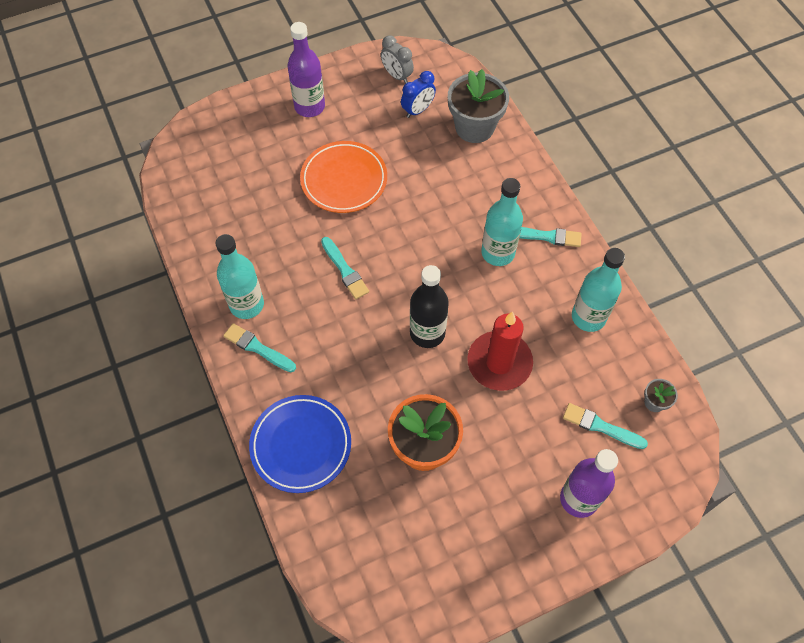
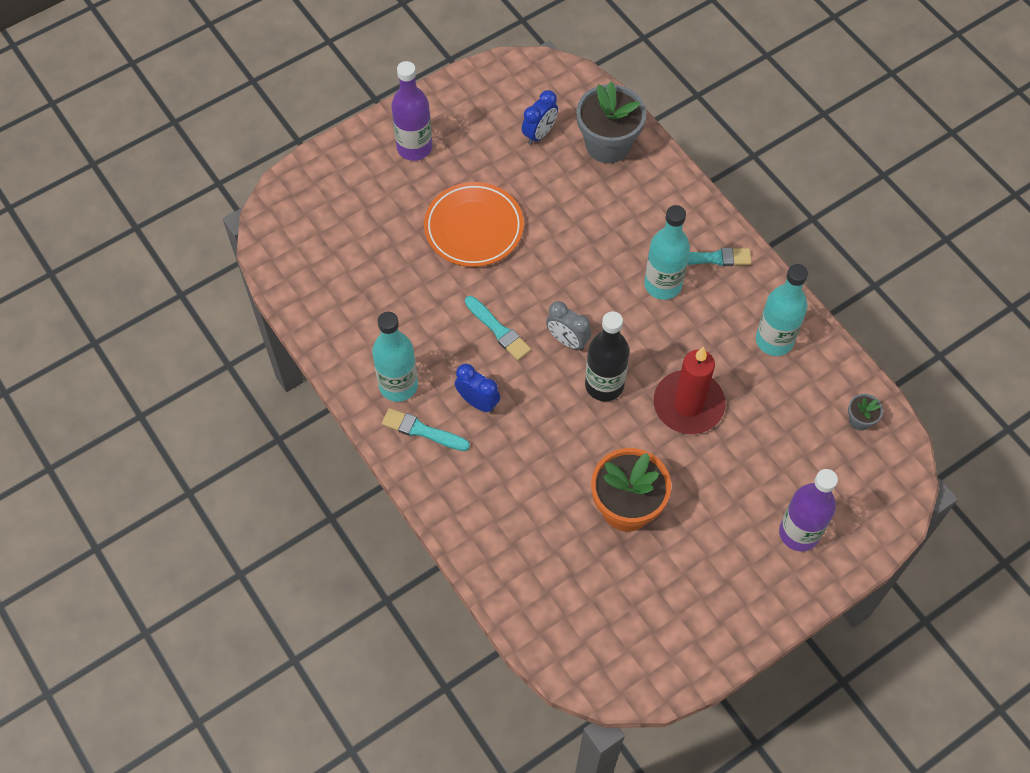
camera: 10 degrees left, 0 degrees up
(301, 445) = (494, 526): blue plate -> none
(312, 330) = (478, 402): none -> blue clock
(397, 75) = (506, 96): grey clock -> grey clock (567, 340)
(600, 426) = (808, 454): turquoise brush -> none

